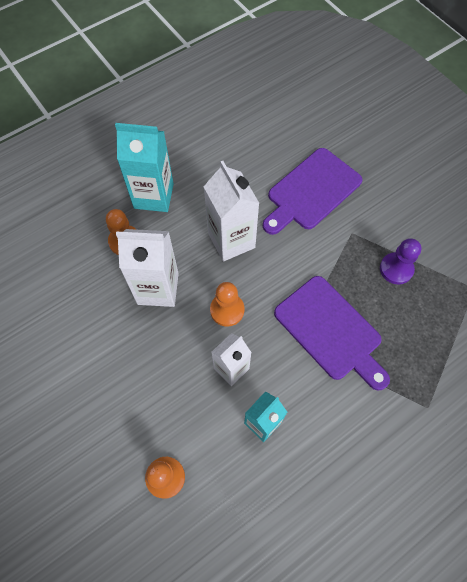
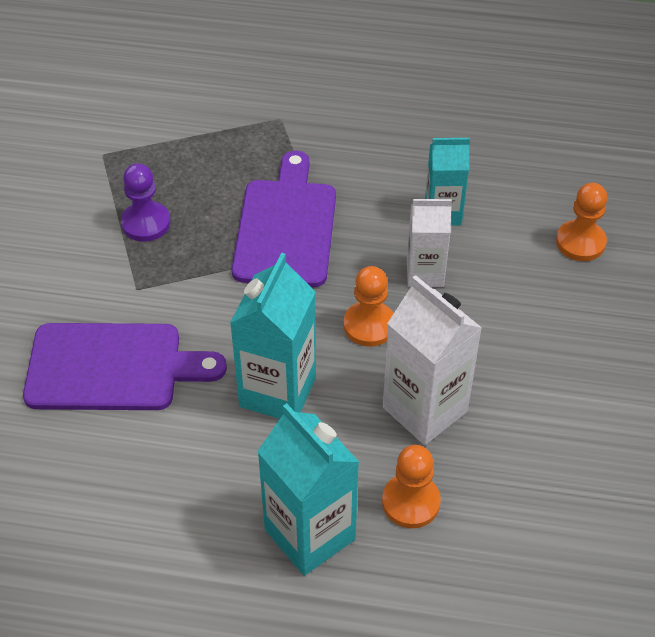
camera: 135 degrees left, 15 degrees down
(231, 240) = (278, 392): white carton -> turquoise carton

